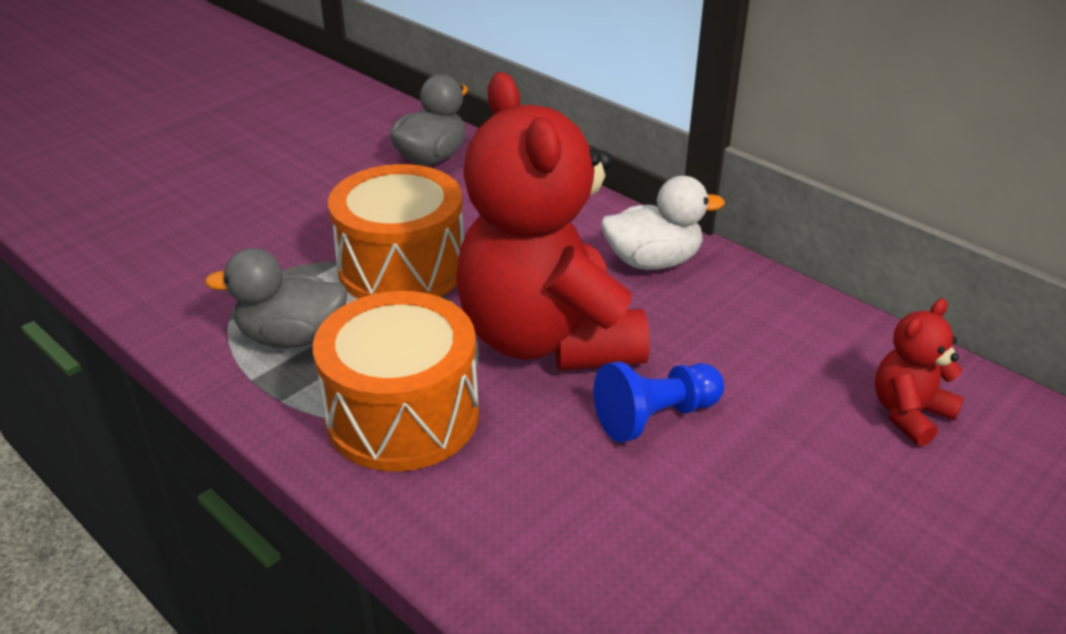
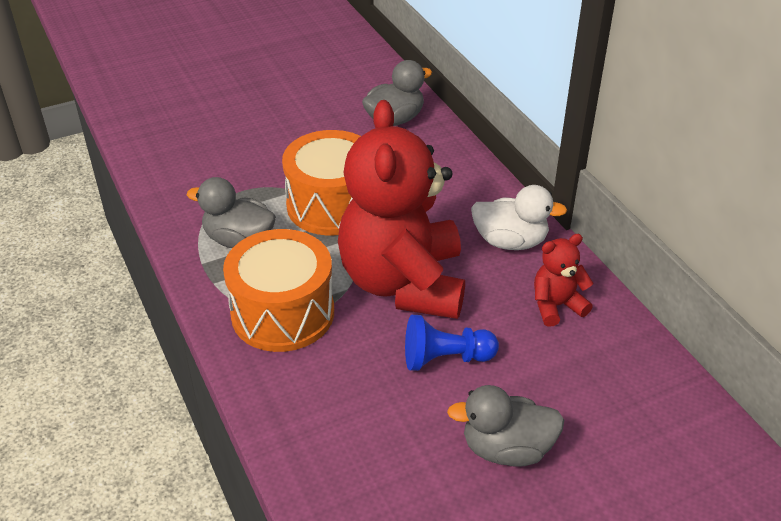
camera: 20 degrees right, 5 degrees up
(802, 509) = (506, 449): none -> grey duck
(909, 414) = (627, 405): red teddy bear -> red teddy bear (556, 306)

